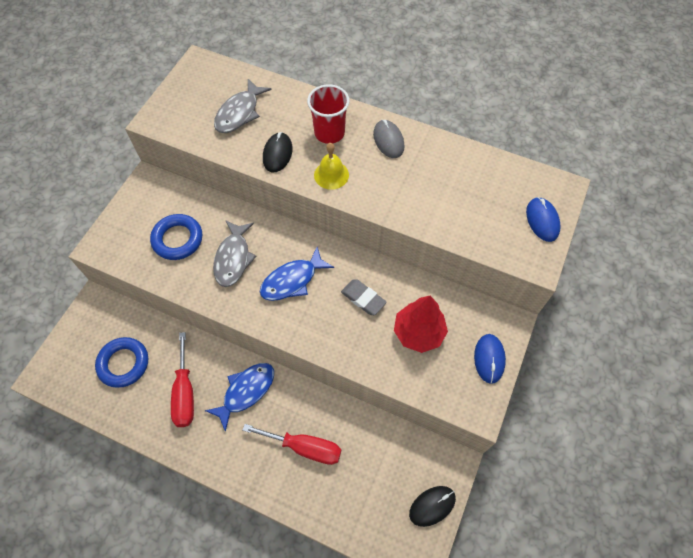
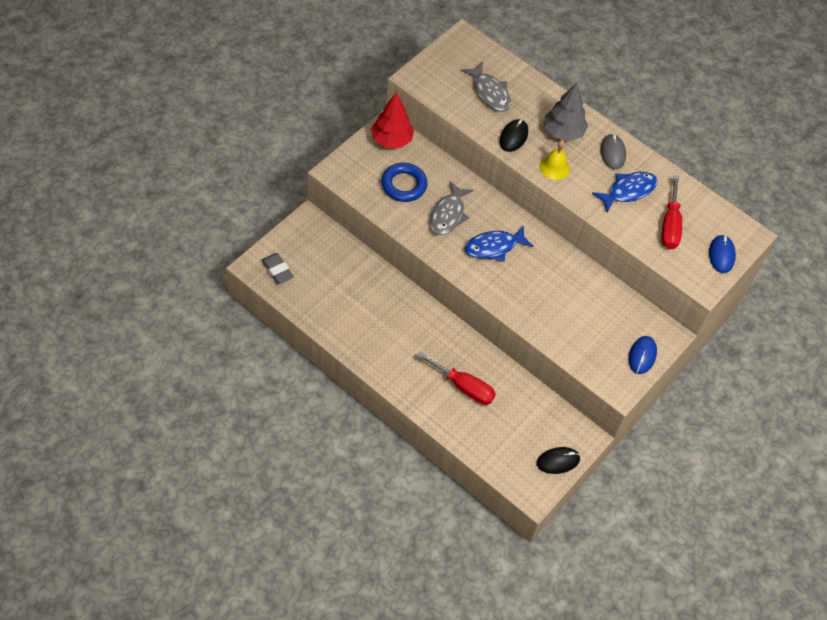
camera: 10 degrees right, 5 degrees down
(124, 363) = (325, 277): blue ring -> none
(185, 393) = (373, 315): red screwdriver -> red screwdriver (670, 225)
(239, 113) = (489, 92): grey fish -> grey fish turned 75 degrees counterclockwise
(246, 392) = (425, 330): blue fish -> blue fish (628, 191)
(329, 133) = (563, 132): red cup -> grey tree
(363, 298) = (550, 279): grey eraser -> grey eraser (277, 270)
(418, 332) = (589, 319): red tree -> red tree (391, 140)

